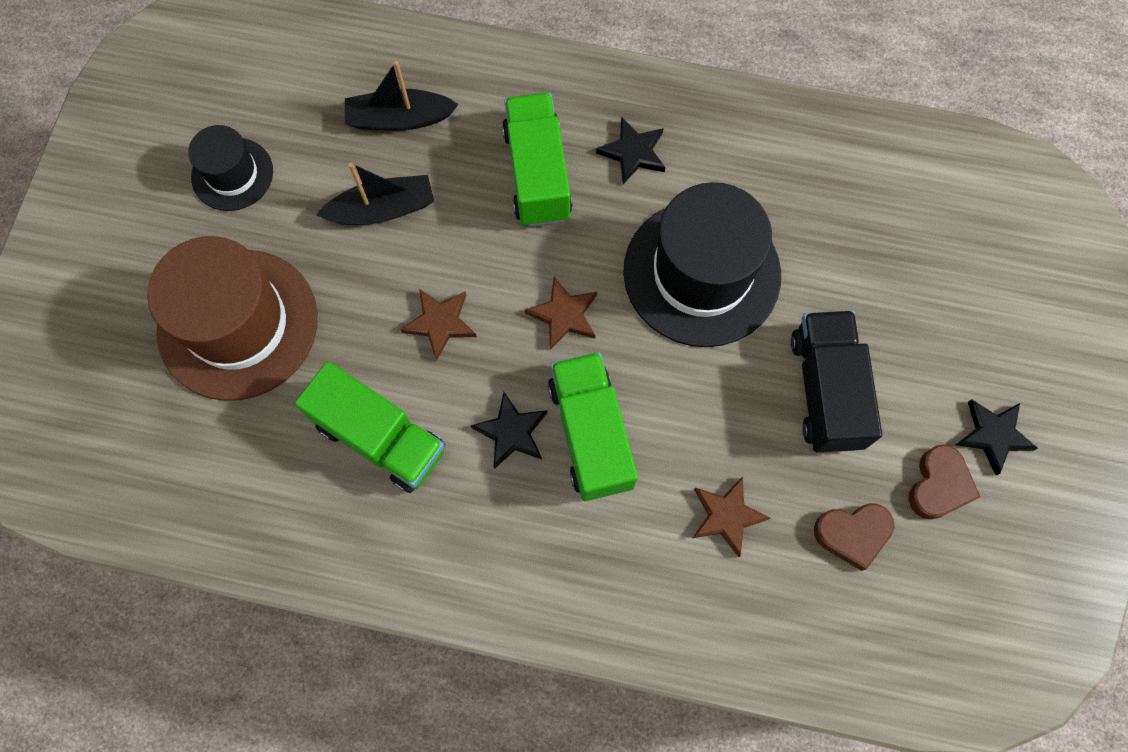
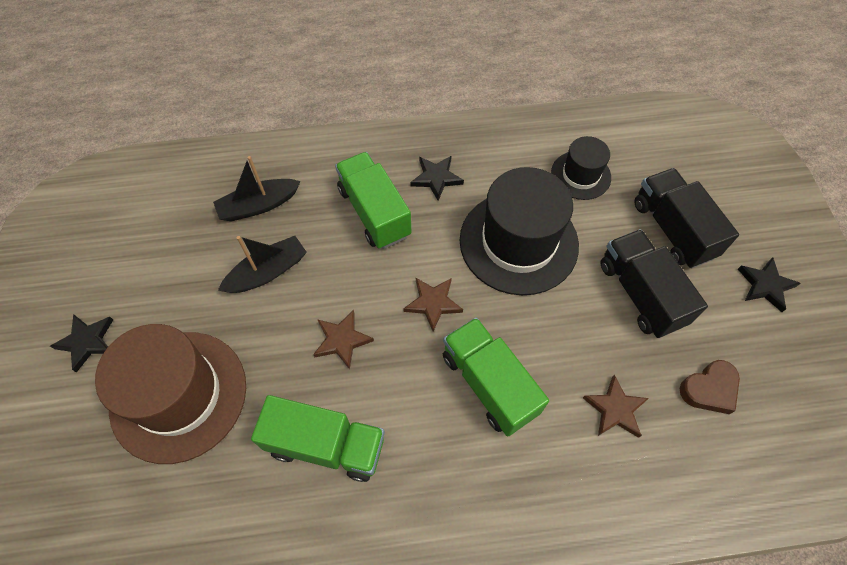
camera: 20 degrees left, 10 degrees down
(232, 174) = (140, 283): black hat -> black hat (580, 175)
(511, 432) = (428, 403): black star -> black star (87, 342)
(909, 323) = (672, 230): none -> black truck
(939, 485) = (749, 332): brown heart -> none

